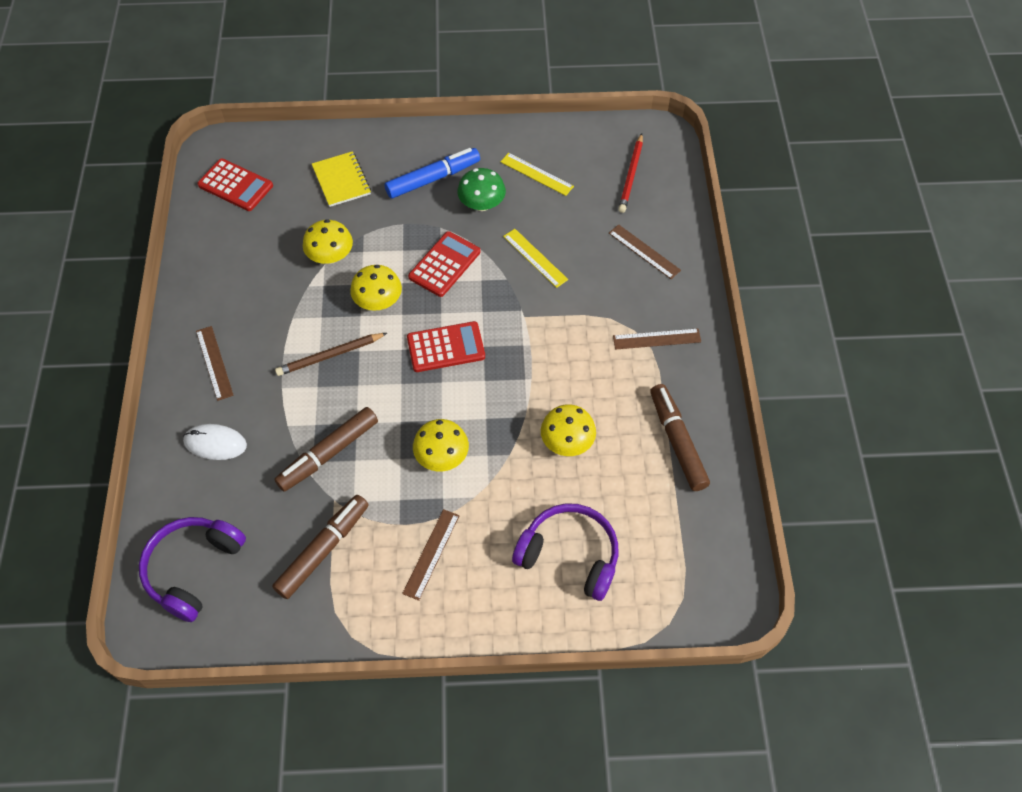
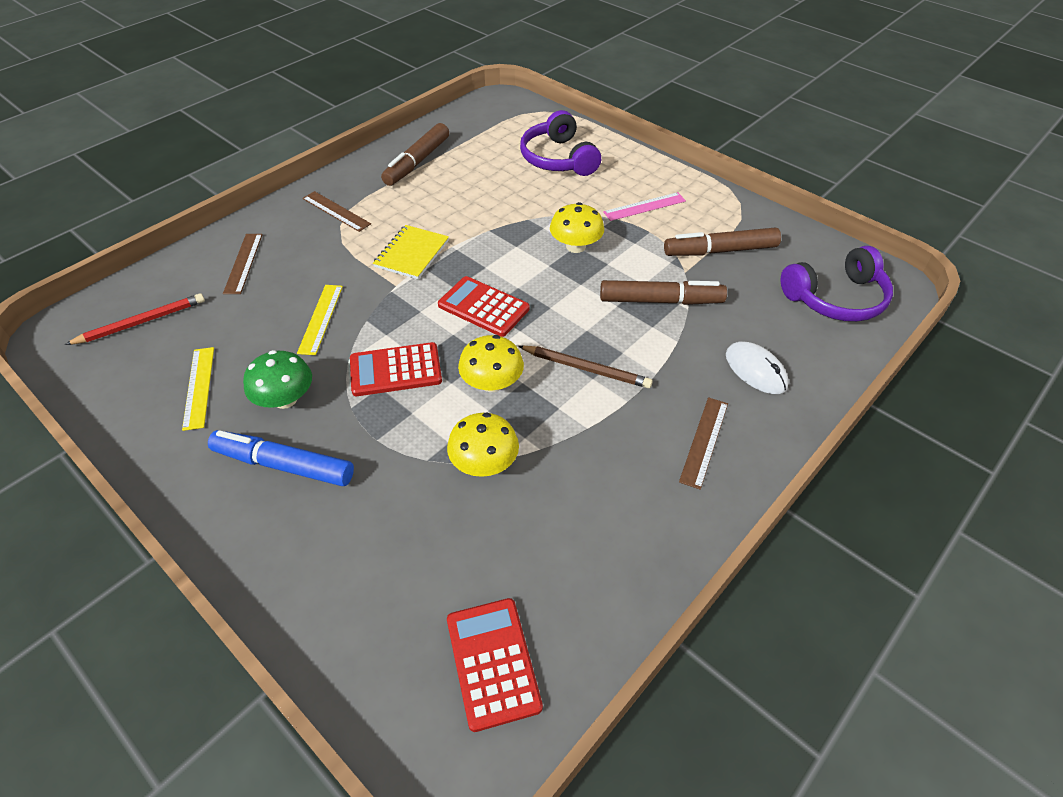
camera: 135 degrees left, 10 degrees down
(341, 180) = (369, 549): yellow notebook -> yellow notebook (412, 254)
(431, 554) = (644, 206): brown ruler -> pink ruler
(567, 441) = (481, 202): yellow mushroom -> none

